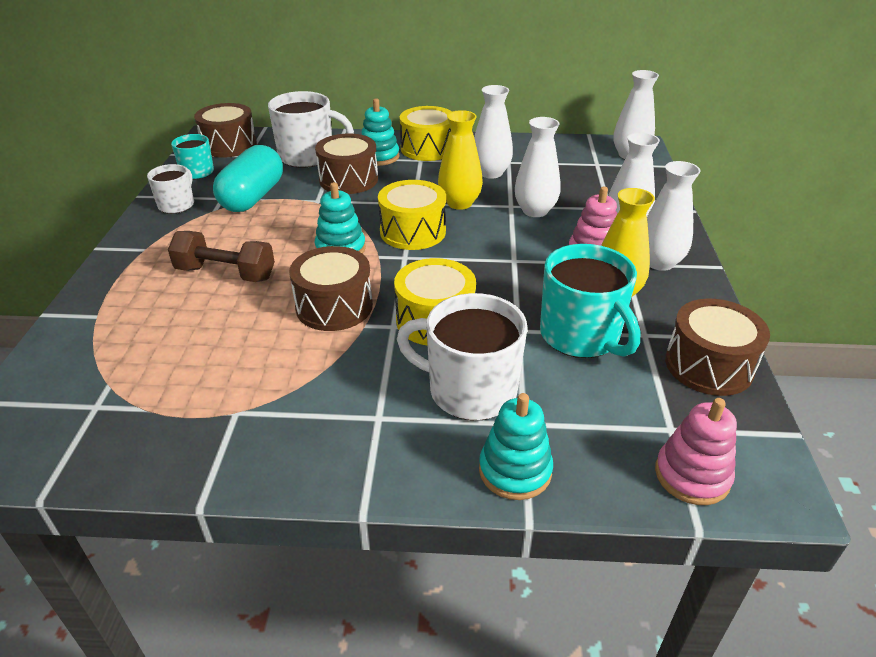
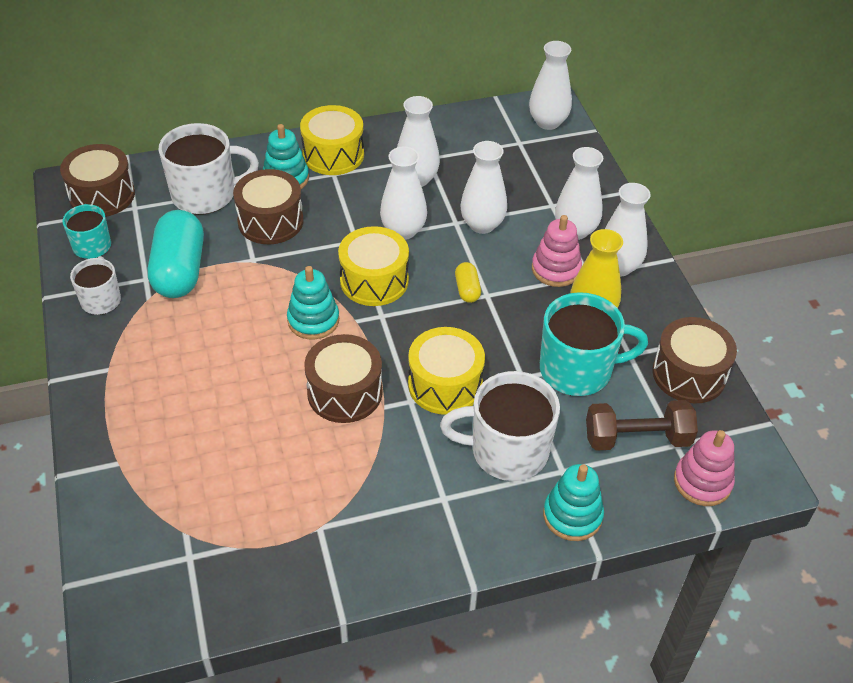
camera: 20 degrees left, 10 degrees up
(226, 273) = (215, 379): brown dumbbell -> brown dumbbell (637, 438)
(459, 203) = (403, 230): yellow vase -> white vase
(496, 253) = (467, 290): none -> yellow capsule
(581, 336) = (578, 370): turquoise mug -> turquoise mug turned 45 degrees counterclockwise

